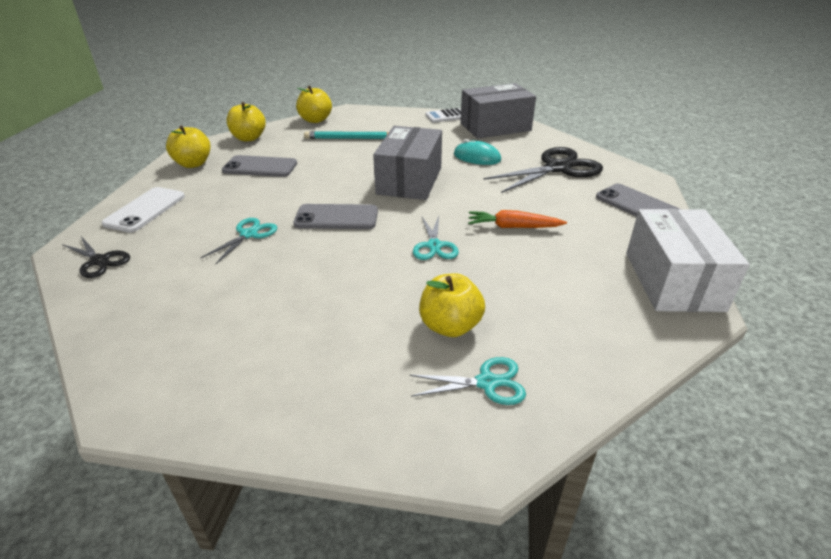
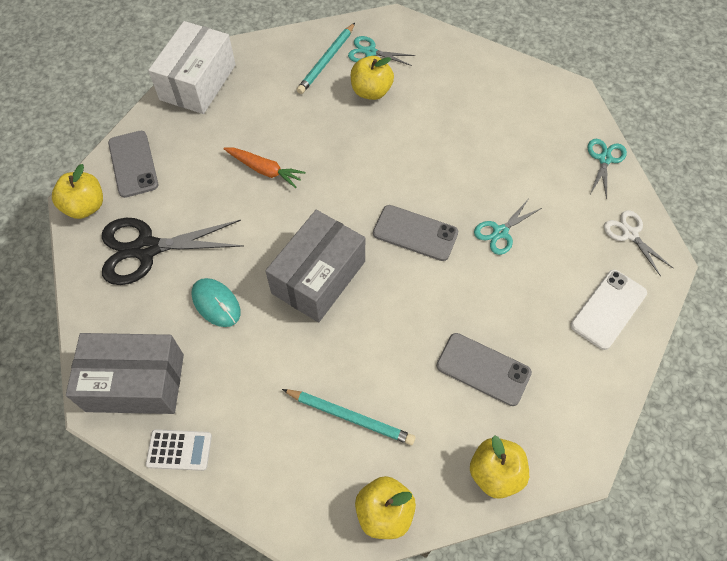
camera: 160 degrees left, 25 degrees up
(99, 261) = (630, 234): black scissors -> white scissors
(193, 164) = (569, 409): yellow apple -> yellow apple (85, 206)
(434, 246) = (344, 167): turquoise scissors -> turquoise scissors (604, 159)
(542, 350) = (326, 61): none -> turquoise pencil

